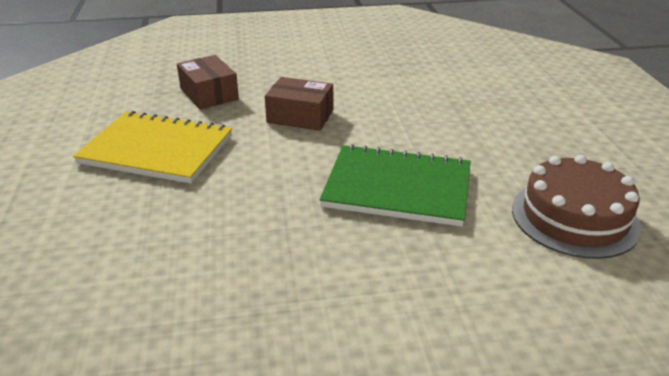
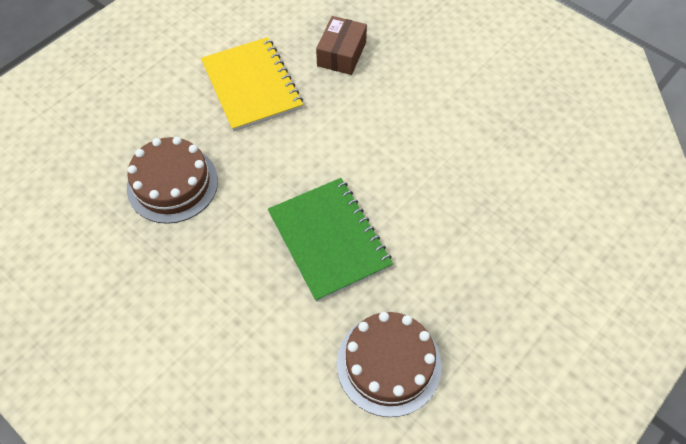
camera: 50 degrees right, 25 degrees up
(188, 255) = (172, 184): none -> brown cake
(300, 116) = (365, 125): brown box -> none

